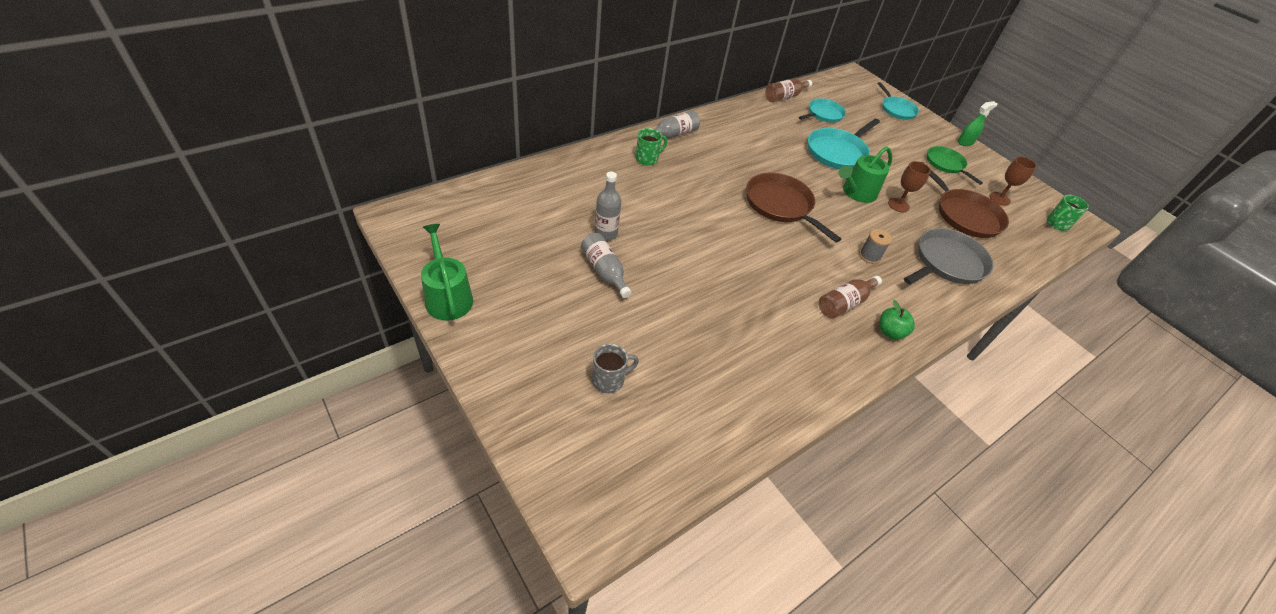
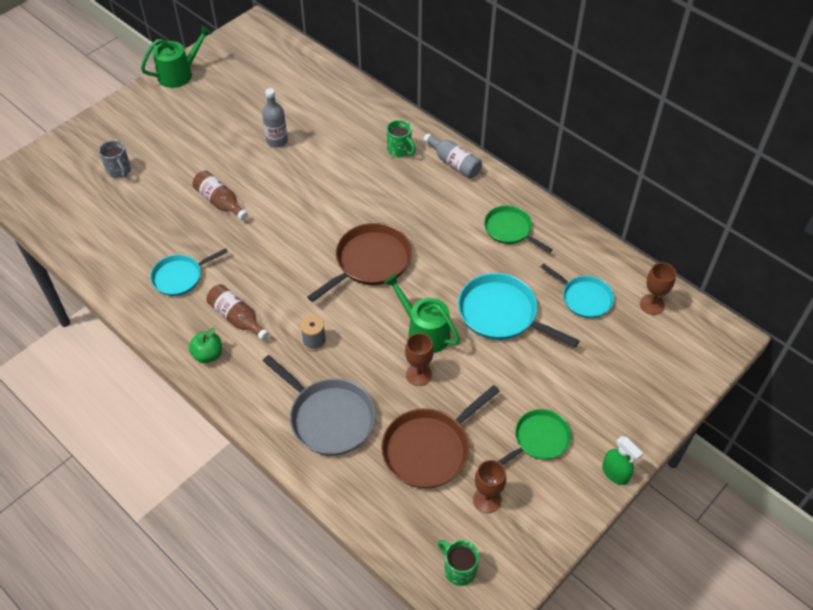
camera: 85 degrees right, 5 degrees up
(604, 271) = (230, 148): grey bottle -> none
(754, 127) = (510, 229): none -> green pan
(784, 97) = (601, 255): brown bottle -> brown bottle (220, 202)
(829, 91) = (652, 304): none -> brown goblet
(896, 109) = (654, 387): turquoise pan -> turquoise pan (180, 277)

